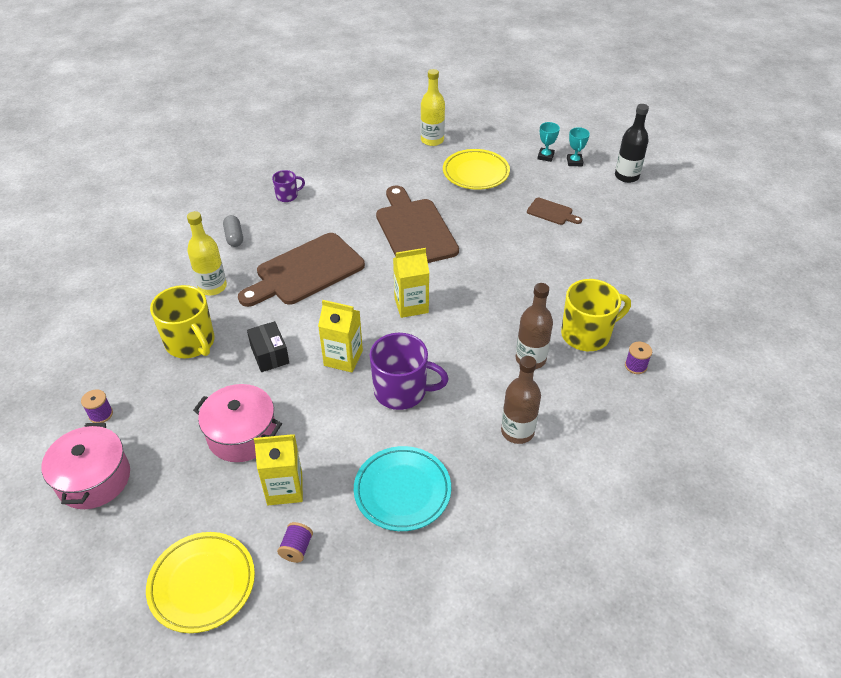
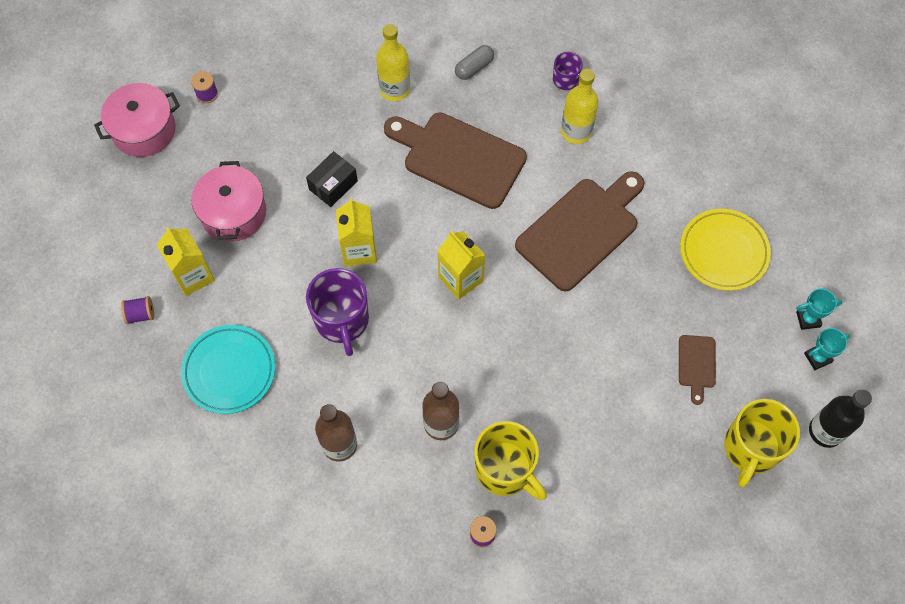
camera: 65 degrees right, 20 degrees up
(191, 343) = (316, 113): yellow mug -> yellow mug (751, 448)
(202, 584) = (84, 263): yellow plate -> none
(432, 140) = (760, 177): yellow bottle -> yellow bottle (576, 131)

